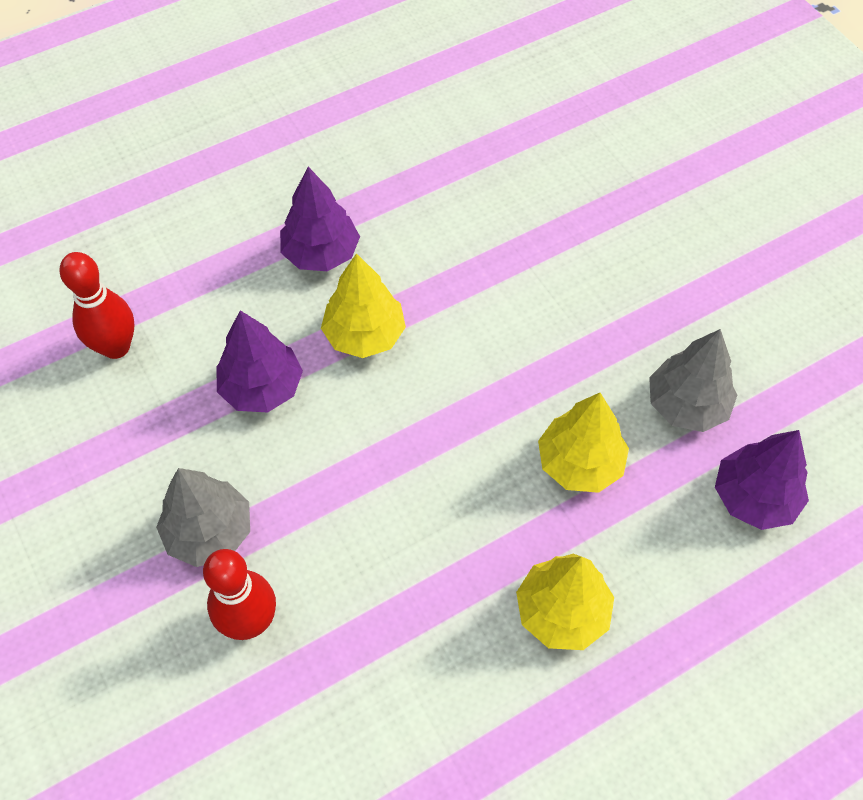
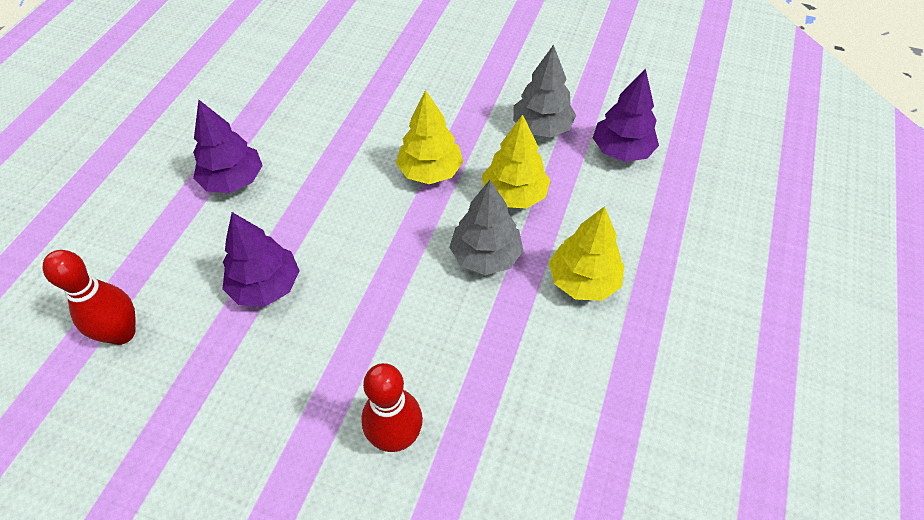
camera: 40 degrees left, 5 degrees down
(209, 532) = (312, 402): grey tree -> grey tree (485, 256)
(364, 335) = (310, 209): yellow tree -> yellow tree (430, 171)

